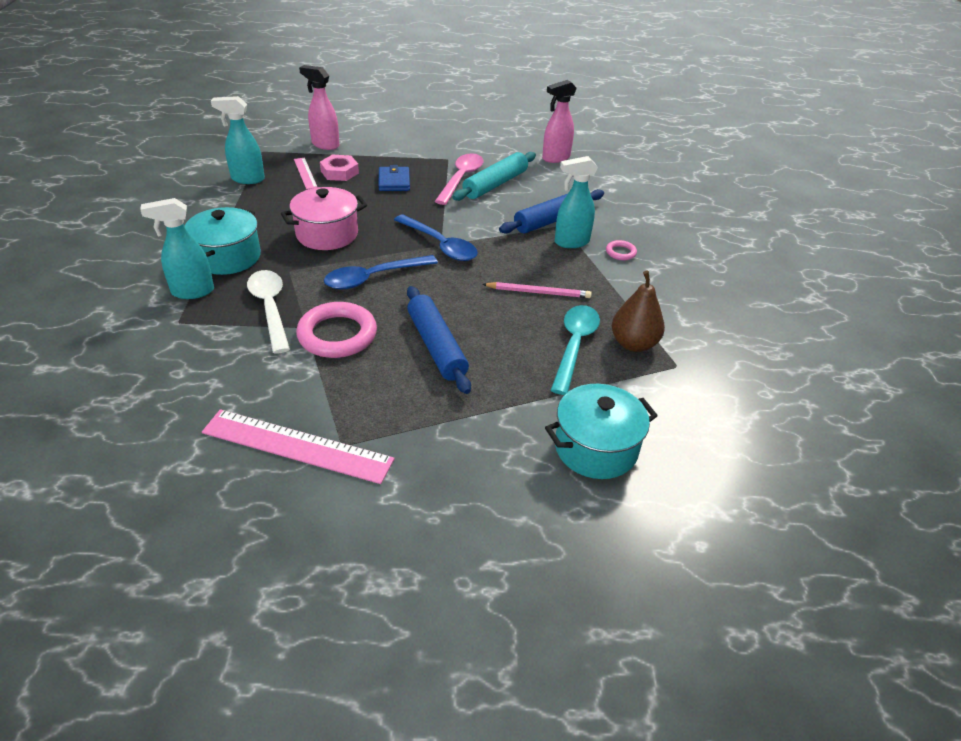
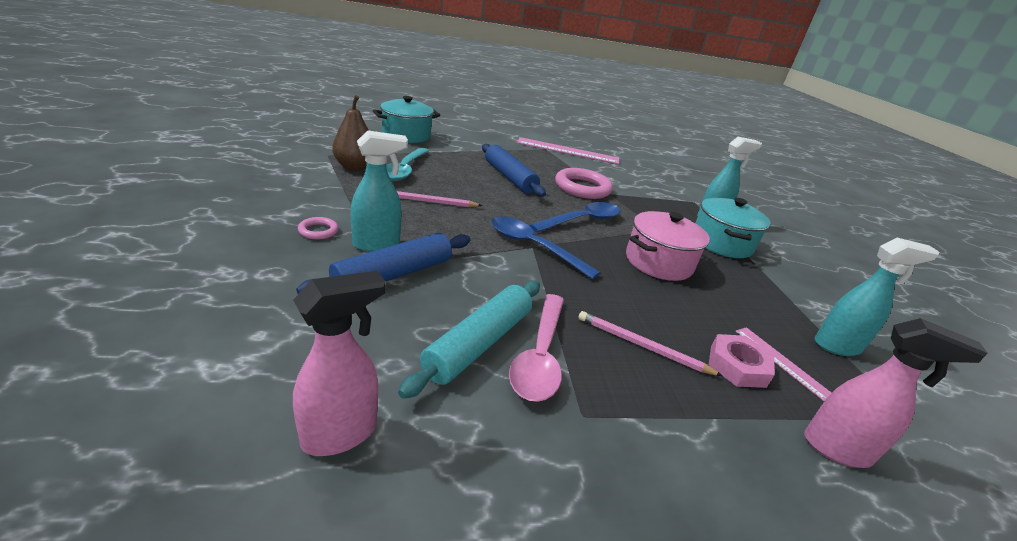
camera: 170 degrees right, 10 degrees down
(270, 308) = (643, 205): white spoon -> none
(394, 181) = (642, 346): blue wallet -> pink pencil

